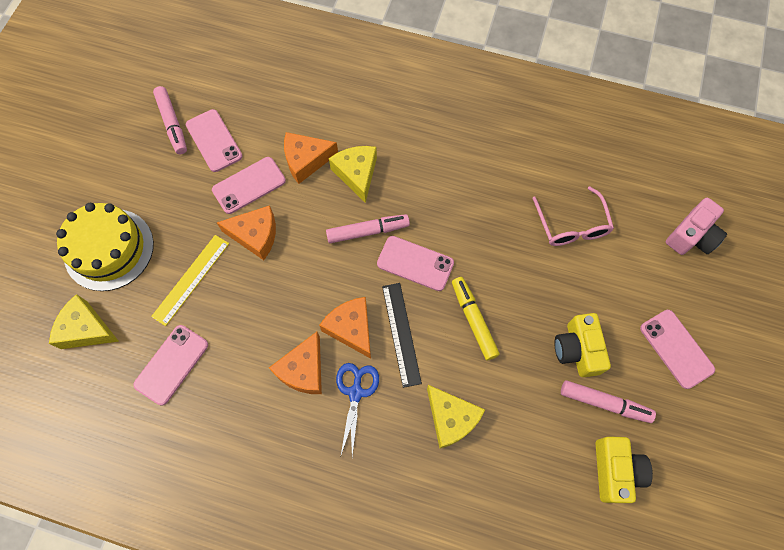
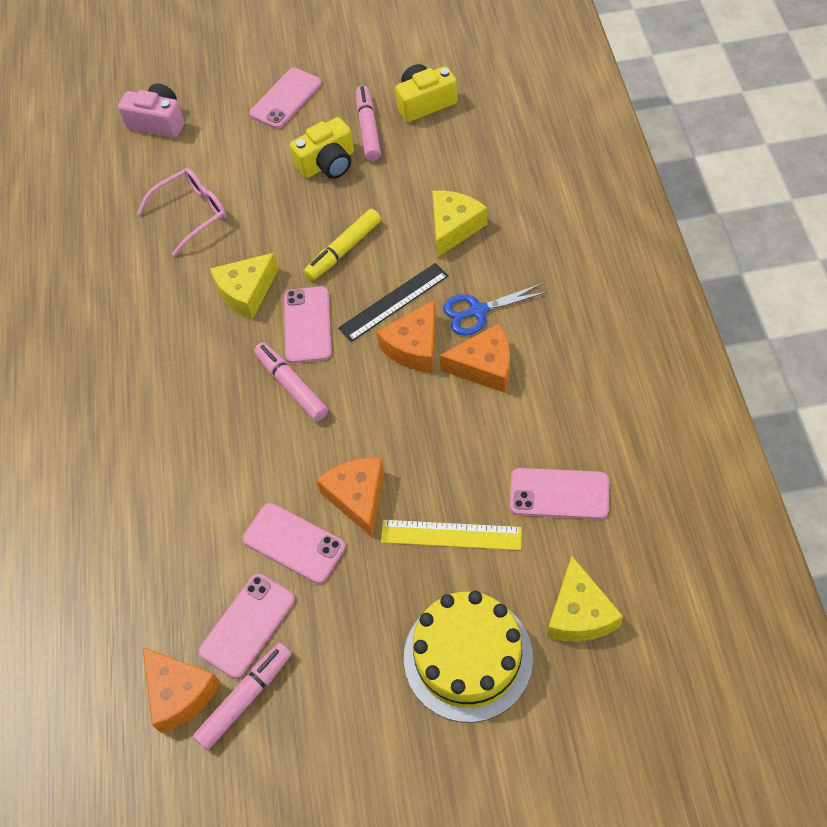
camera: 110 degrees left, 10 degrees down
(306, 160) = (227, 497): orange cheese -> orange cheese (179, 693)
(357, 174) = (221, 433): yellow cheese -> yellow cheese (246, 292)

